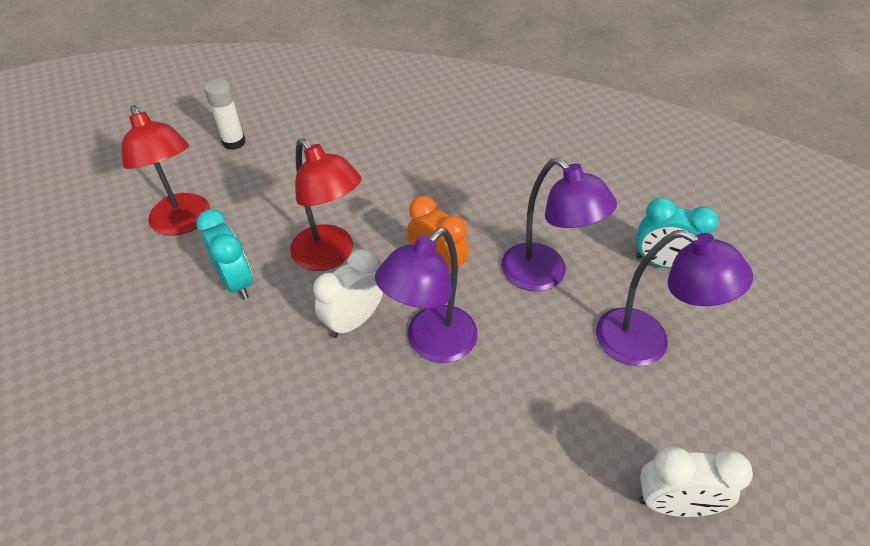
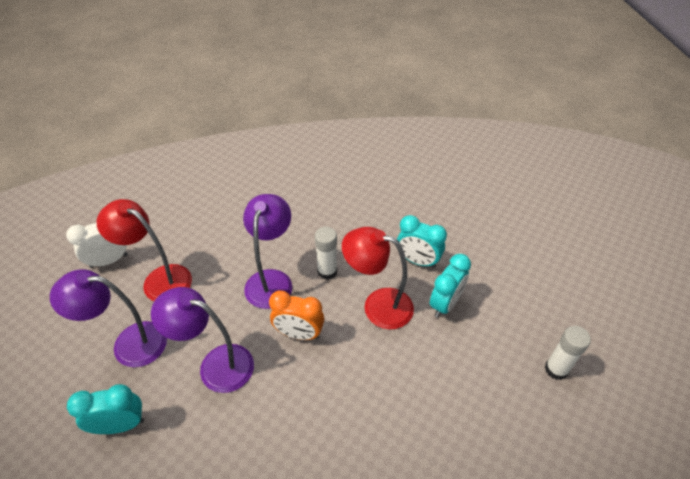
camera: 150 degrees right, 0 degrees up
(184, 223) = (496, 281): red lamp -> red lamp (159, 279)
(261, 226) = (445, 304): none -> turquoise clock
(354, 321) = (327, 271): white clock -> white glue stick

